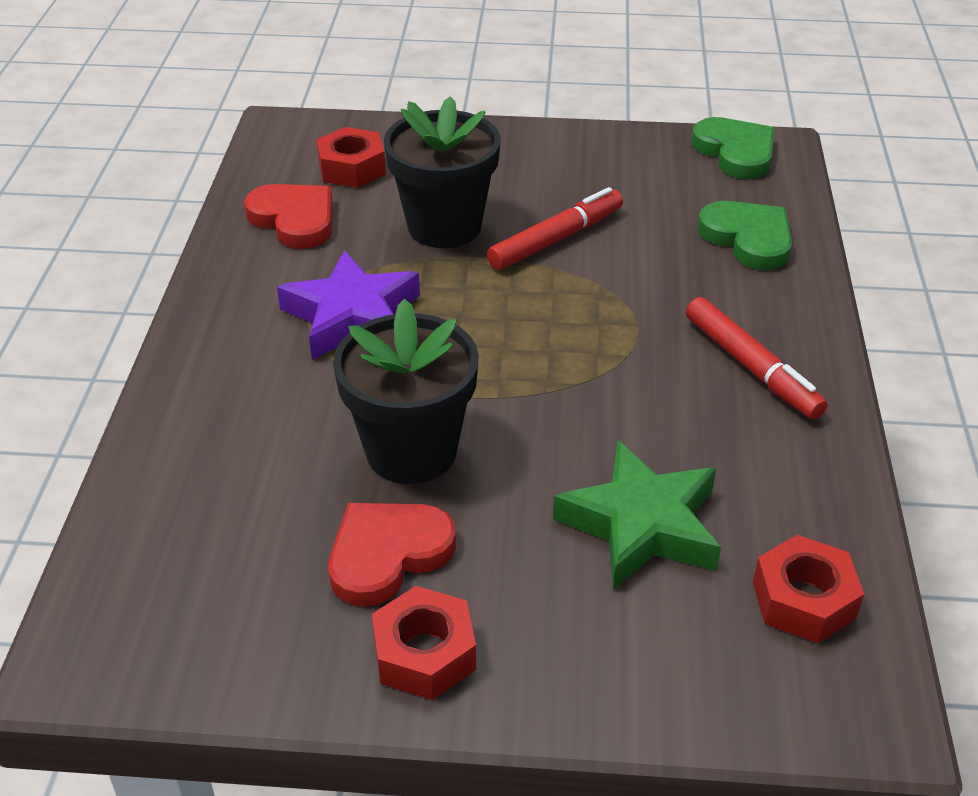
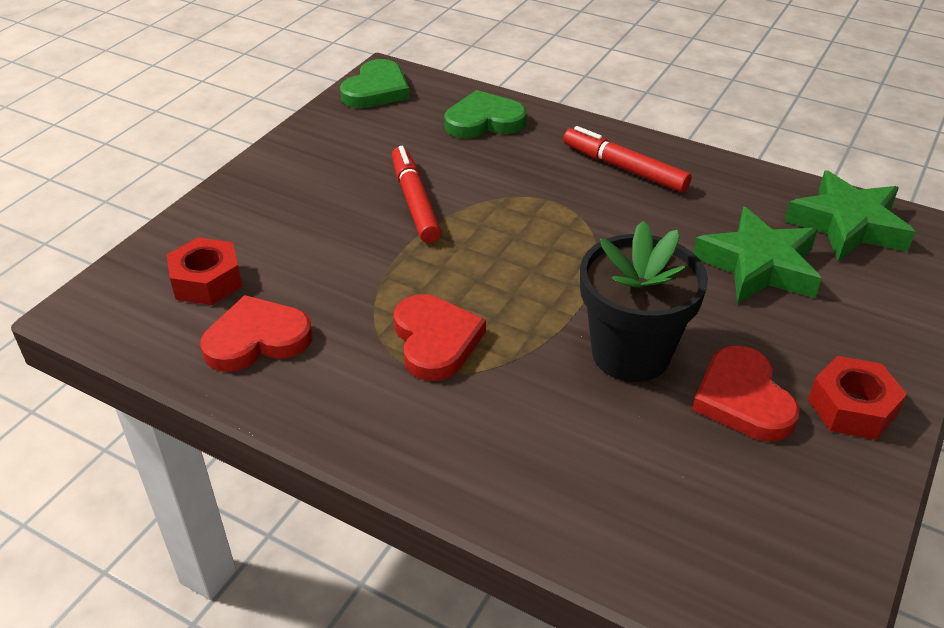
camera: 65 degrees left, 0 degrees up
(352, 316) = (435, 340): purple star -> red heart
(444, 226) = (348, 252): black flower pot -> none
(735, 152) = (376, 90): green heart -> green heart turned 120 degrees clockwise
(751, 367) = (624, 168): red marker -> red marker turned 135 degrees counterclockwise
(803, 600) = (847, 225): red nut -> green star

